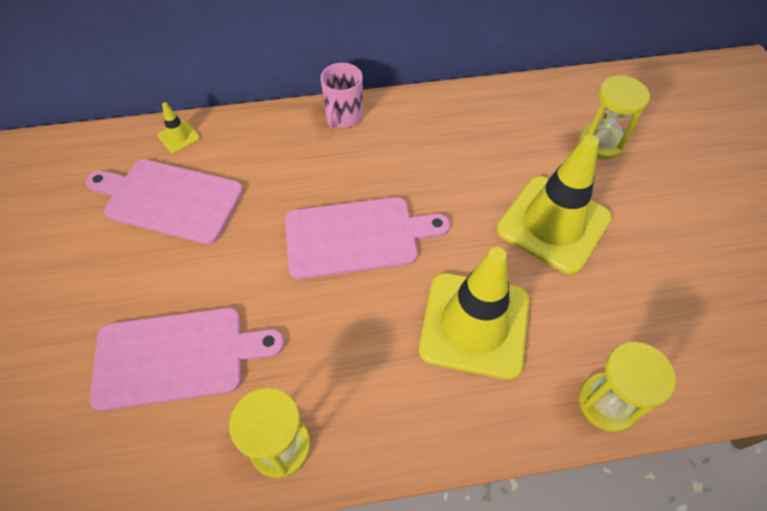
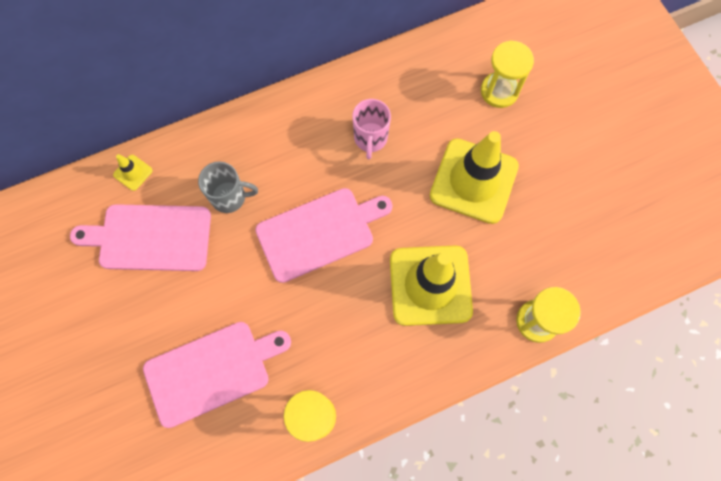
camera: 15 degrees left, 15 degrees up
(269, 180) = (230, 197): none -> grey mug
(343, 117) = (273, 116): pink mug -> pink mug (370, 139)

